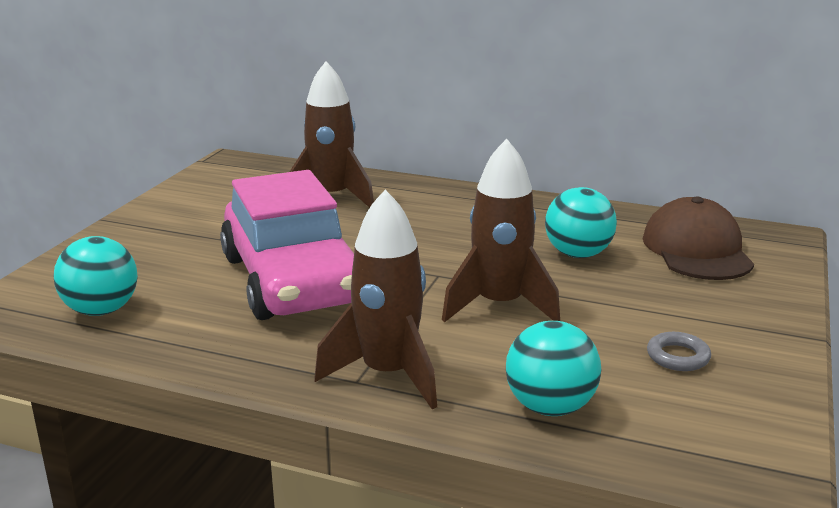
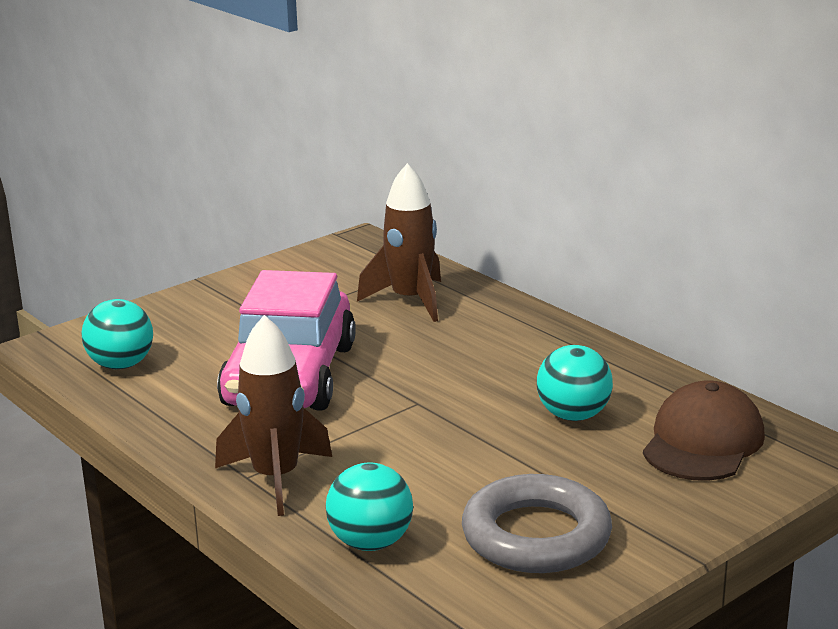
camera: 30 degrees right, 0 degrees up
(499, 306) = (436, 446): brown rocket -> none
(678, 356) = (536, 535): grey ring -> grey ring, size x2.37

